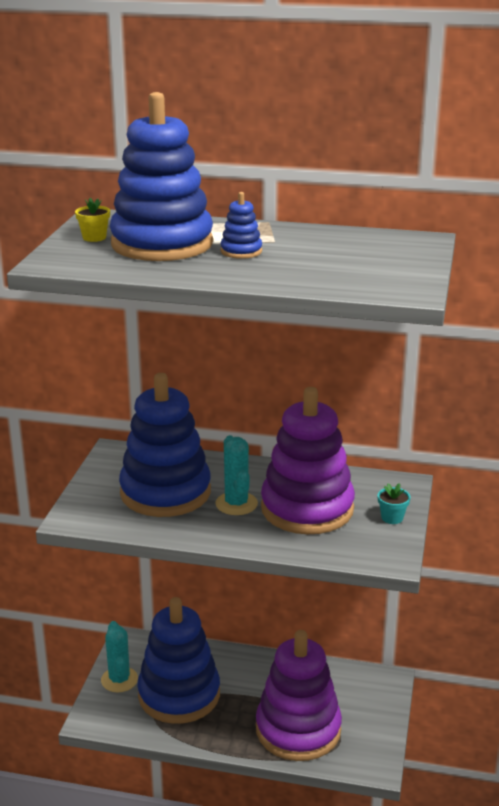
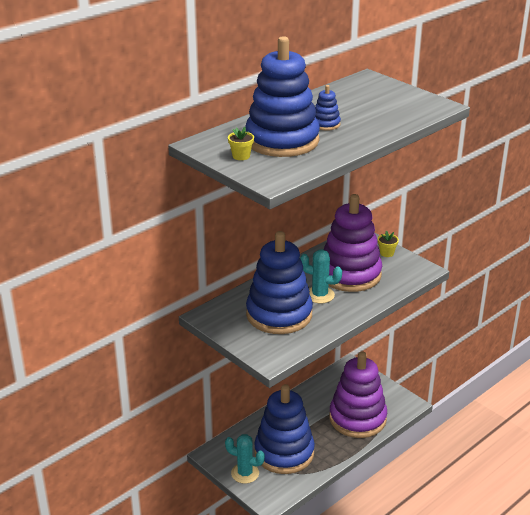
camera: 55 degrees left, 5 degrees up
(392, 518) = (387, 253): turquoise flower pot -> yellow flower pot

